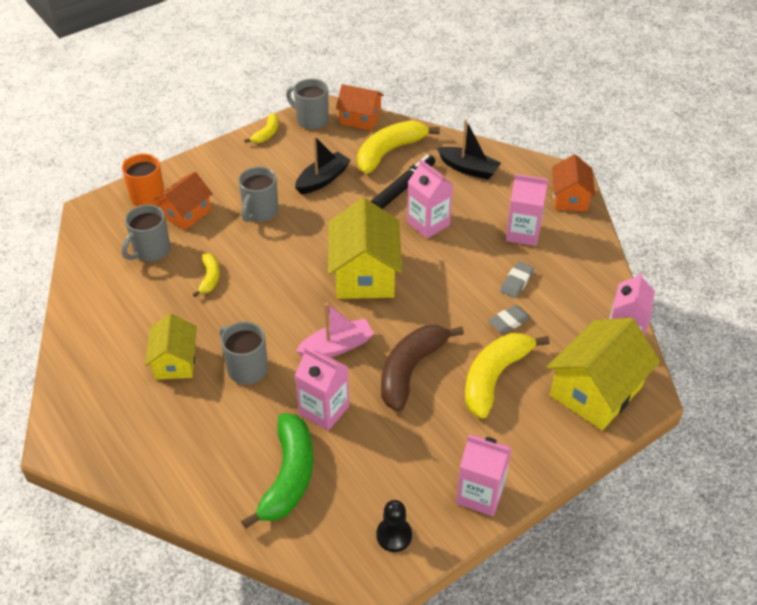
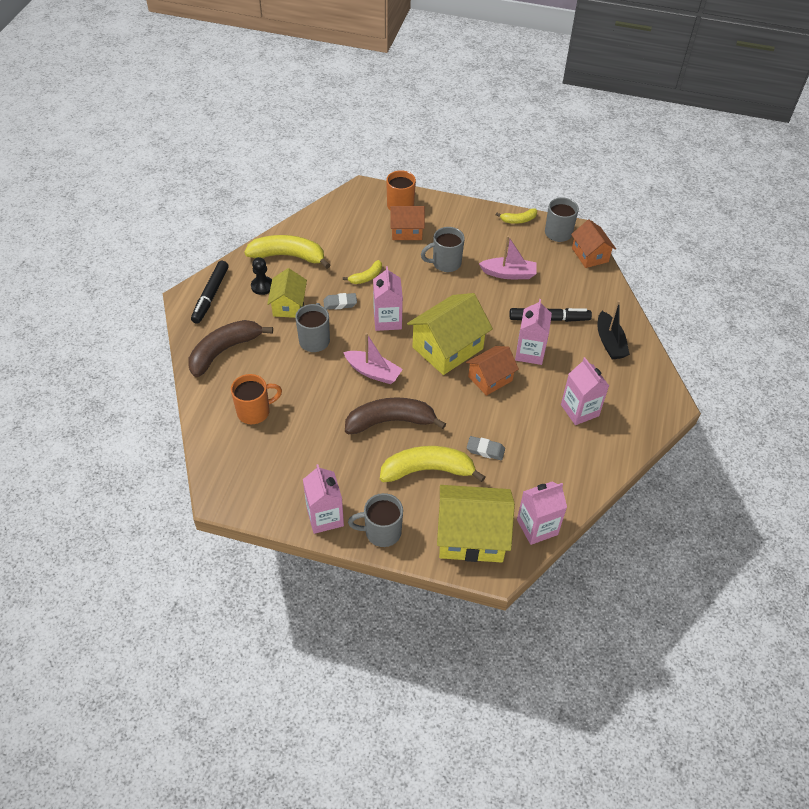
camera: 50 degrees right, 5 degrees up
(81, 422) = (211, 296): none -> black marker
(151, 251) = (360, 237): grey mug -> grey mug (381, 532)
(175, 362) = (289, 305): yellow house -> yellow house turned 45 degrees counterclockwise
(175, 456) = (224, 351): none -> brown banana
(288, 476) = (255, 411): green banana -> orange mug
(322, 179) = (508, 274): black boat -> pink boat
(324, 410) = (318, 397): pink carton -> pink carton (387, 320)
(389, 152) = (575, 290): yellow banana -> yellow banana (288, 256)
(394, 535) = (256, 489): black pawn -> black pawn (262, 286)
(516, 282) = (527, 433): grey eraser -> grey eraser (340, 303)
(570, 198) = (648, 418): orange house -> orange house (490, 378)

